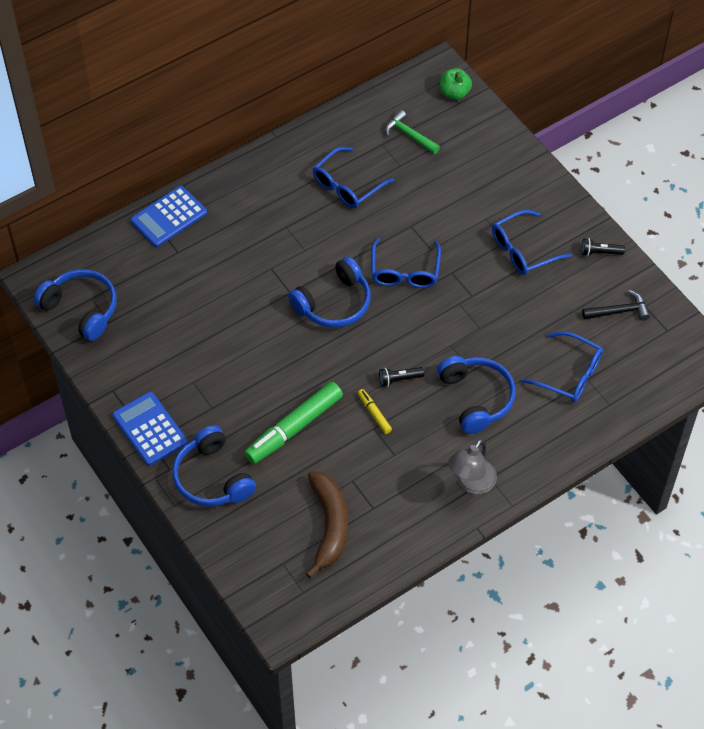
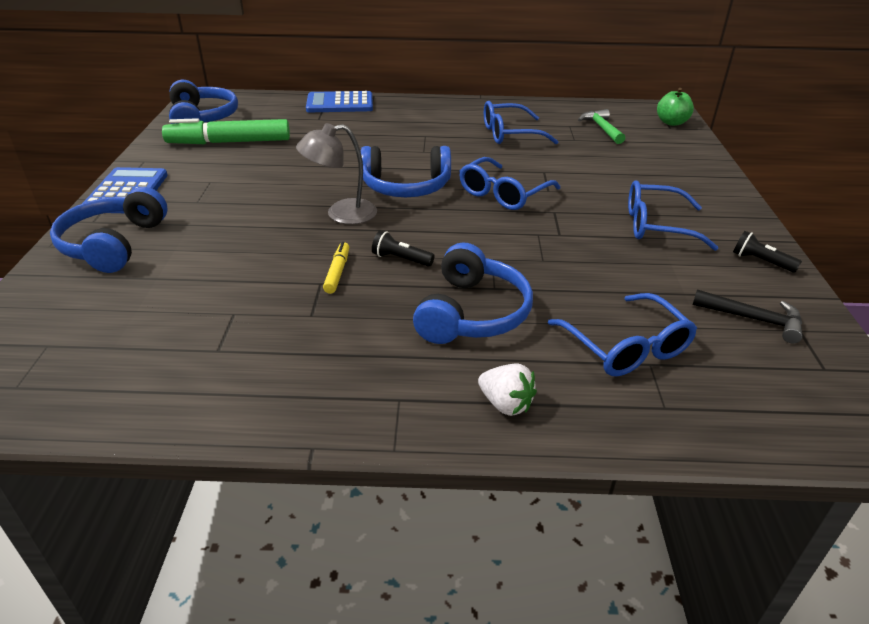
camera: 35 degrees right, 20 degrees down
(294, 428) = (243, 246): green marker -> green marker (229, 142)
(329, 525) = (148, 339): brown banana -> none
(471, 483) = (366, 391): grey lamp -> grey lamp (341, 214)
(539, 449) = (505, 404): none -> white strawberry

